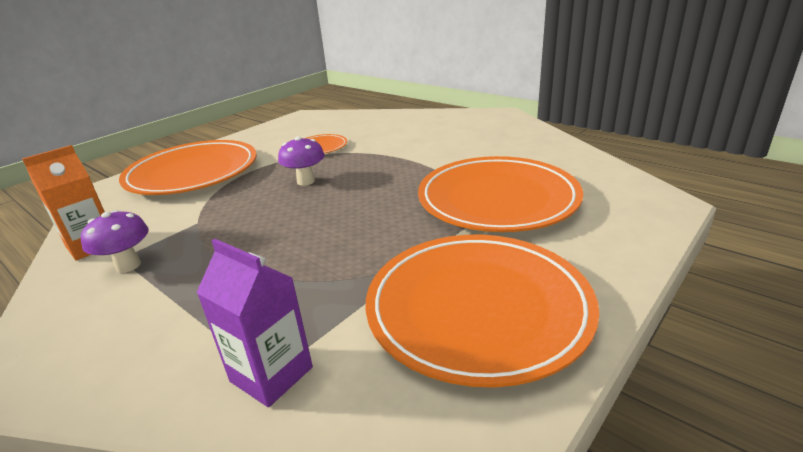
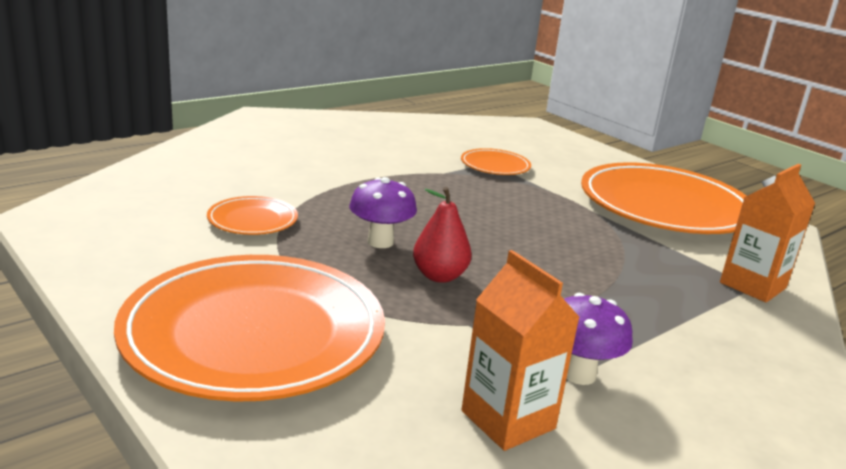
camera: 85 degrees left, 5 degrees down
(261, 205) = (439, 276): none -> red pear
(271, 374) = (752, 285): purple carton -> orange carton
(497, 199) = (495, 166): orange plate -> orange plate, size x0.44

